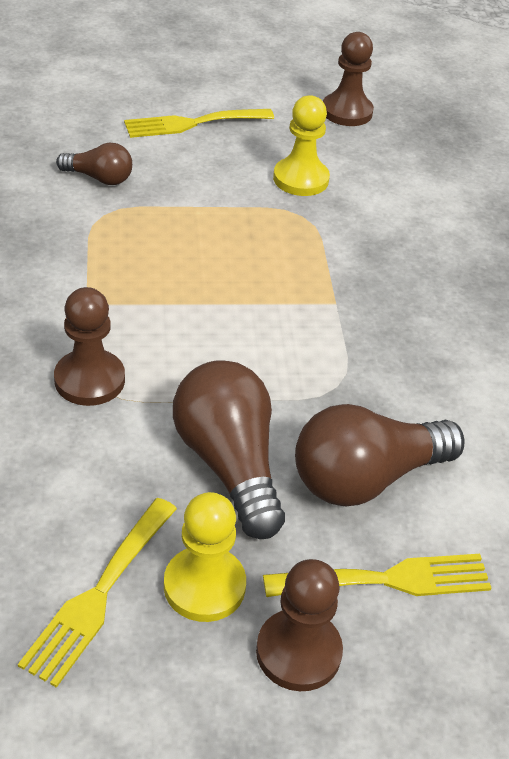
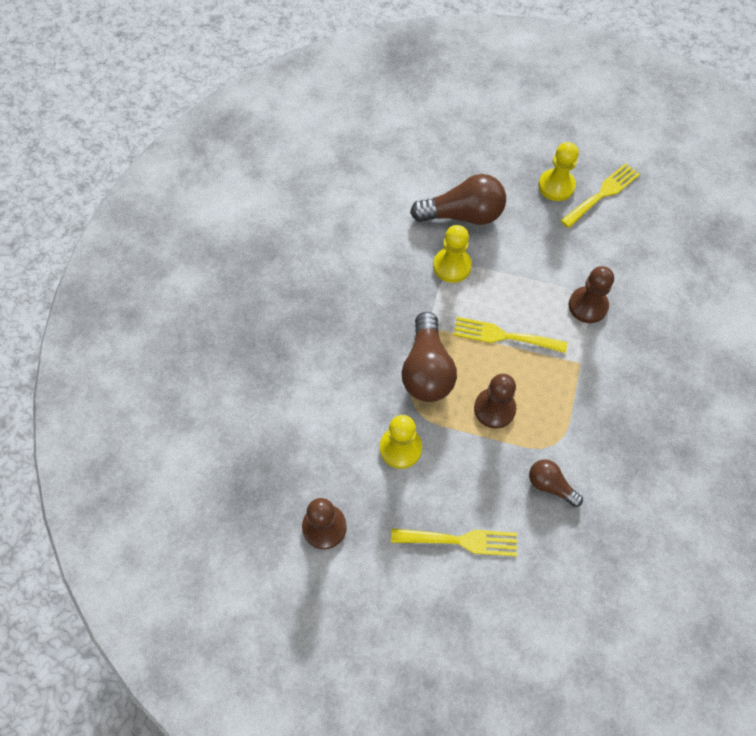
camera: 155 degrees left, 20 degrees up
(229, 464) = (527, 238): brown light bulb -> brown light bulb (427, 370)
(298, 652) = (525, 152): brown pawn -> brown pawn (494, 409)
(342, 389) = (452, 266): none -> yellow pawn
(388, 579) = (475, 169): yellow fork -> yellow fork (504, 336)

